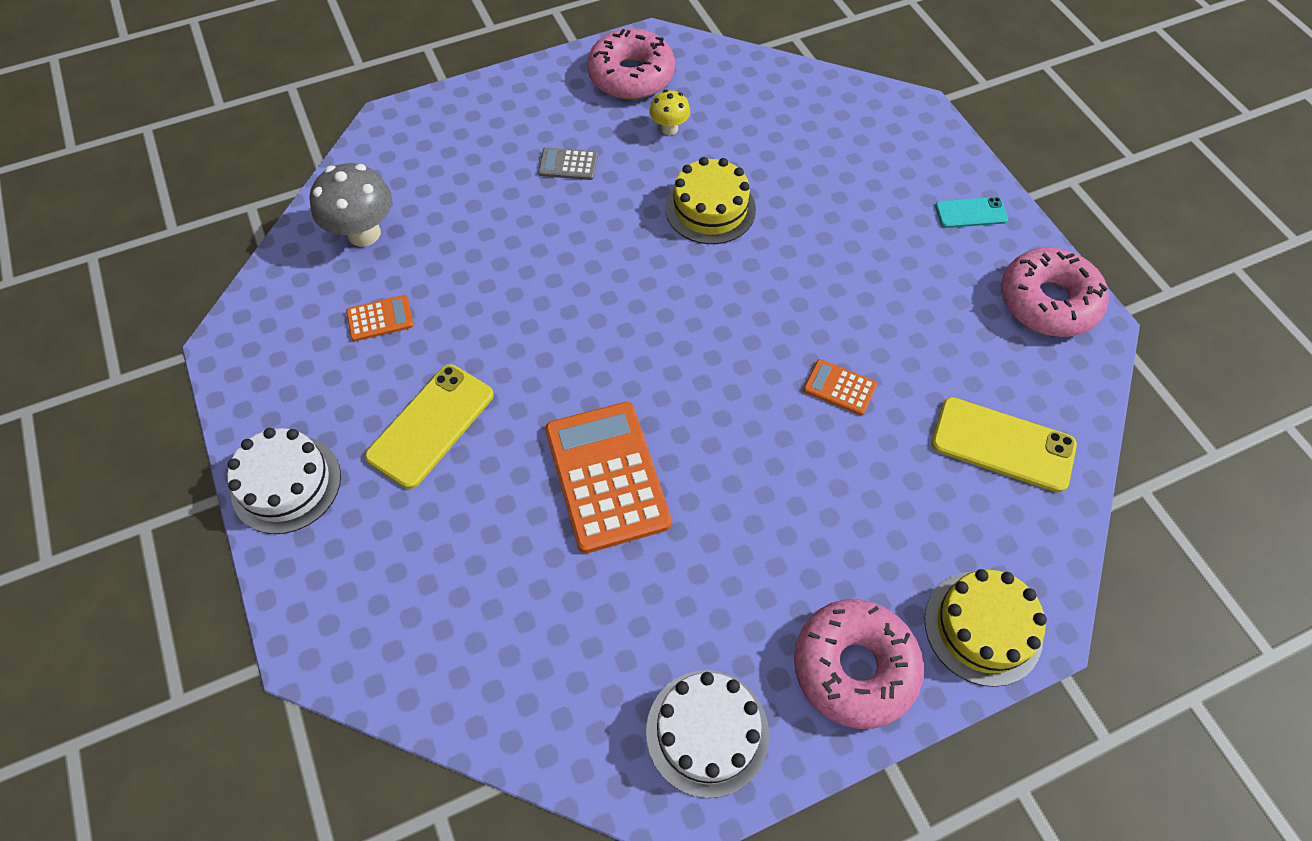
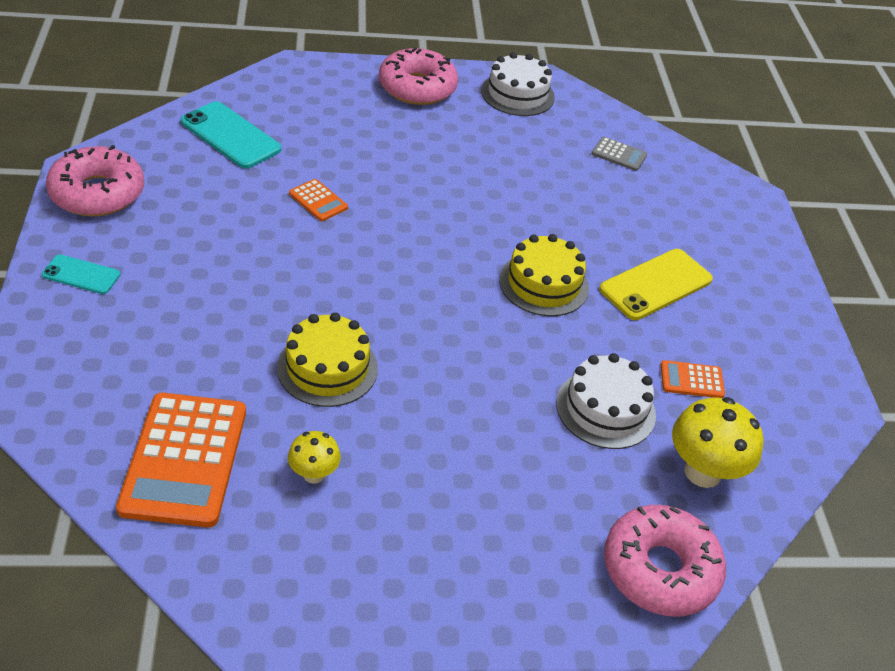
camera: 165 degrees left, 15 degrees down
(286, 484) = (775, 286): white cake -> white cake (605, 408)
(364, 233) = (702, 472): grey mushroom -> yellow mushroom
(568, 164) = (453, 472): grey calculator -> grey calculator (619, 154)
(607, 476) = (527, 211): orange calculator -> orange calculator (184, 459)
(631, 76) = (316, 570): pink donut -> pink donut (660, 569)
(983, 627) = (328, 76): yellow cake -> yellow cake (543, 284)
(1002, 444) = (230, 135): yellow phone -> turquoise phone

